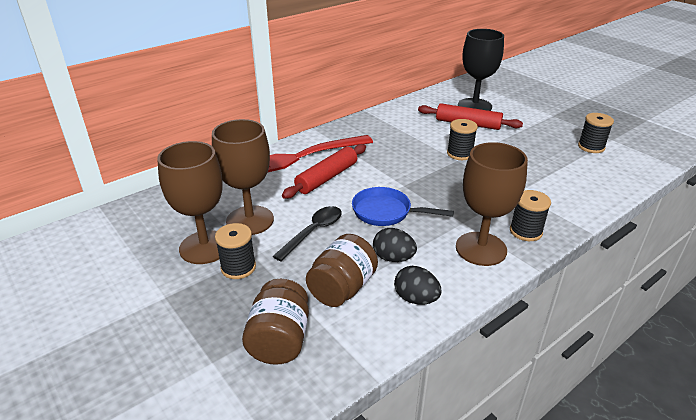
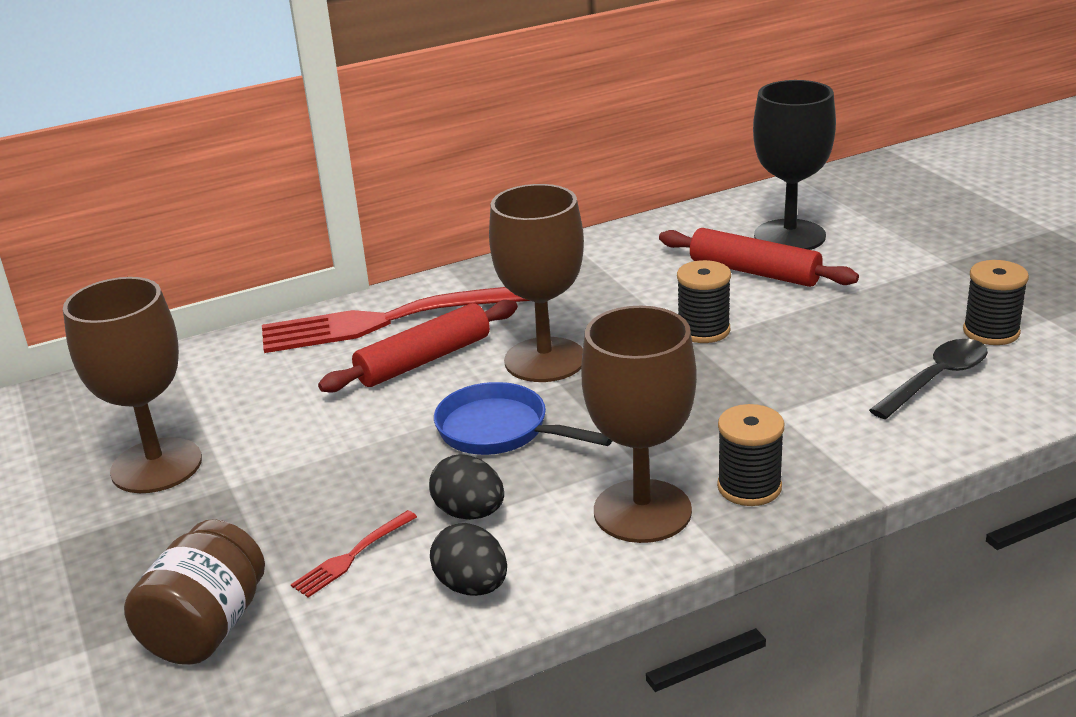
camera: 15 degrees right, 5 degrees down
(238, 267) = (195, 504): black spool -> none
(250, 220) = (252, 426): brown goblet -> brown goblet (545, 360)
(313, 232) = (351, 455): black spoon -> black spoon (936, 379)
(342, 288) = (352, 556): brown jar -> red fork

